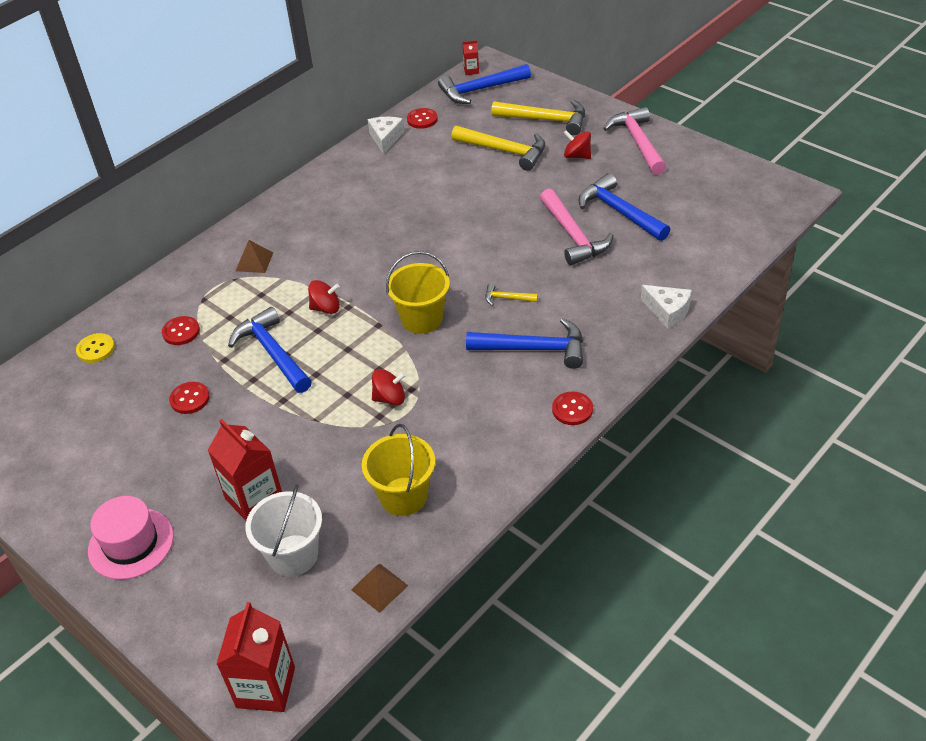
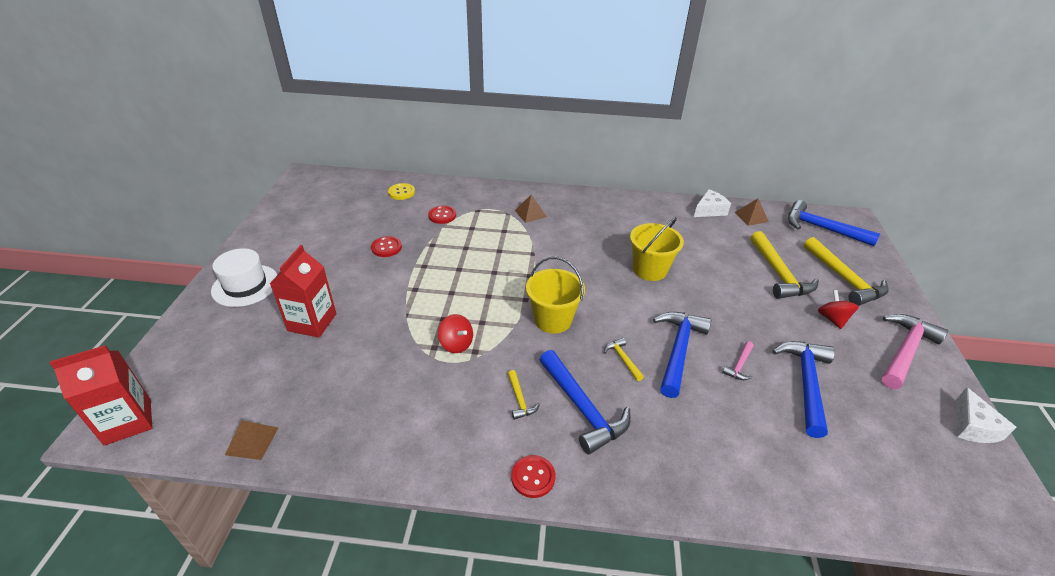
camera: 50 degrees right, 5 degrees down
(131, 543) = (245, 285): pink hat -> white hat
(272, 352) = (455, 262): blue hammer -> blue hammer (678, 350)
(293, 555) = (266, 370): white bucket -> none
(326, 308) = (518, 265): red spinning top -> none
(403, 496) = (358, 406): yellow bucket -> yellow bucket (650, 270)
(422, 119) = (751, 217): red button -> brown pyramid
(471, 71) = (834, 214): red carton -> none
(492, 383) = (520, 400): none -> yellow hammer
(573, 236) = (739, 365): pink hammer -> pink hammer, size x0.47
(667, 311) = (725, 492): white cheese -> white cheese (973, 426)

